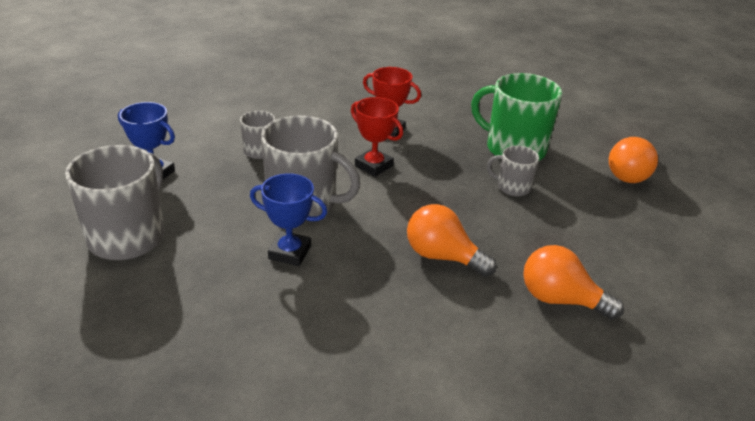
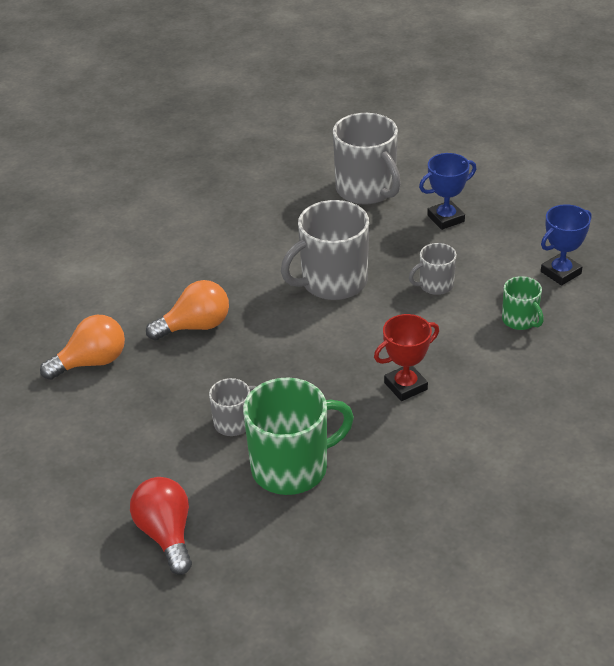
camera: 130 degrees right, 5 degrees up
(271, 108) = (520, 320): none -> green mug
(290, 252) = (277, 254): blue trophy -> blue trophy (560, 273)
(373, 166) = (351, 346): red trophy -> none
(629, 174) = (166, 534): orange light bulb -> red light bulb

